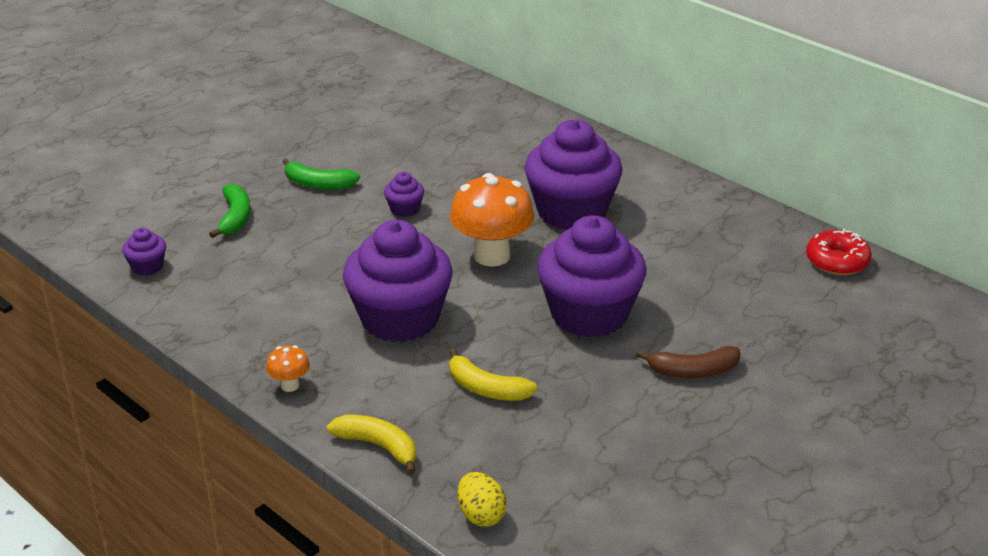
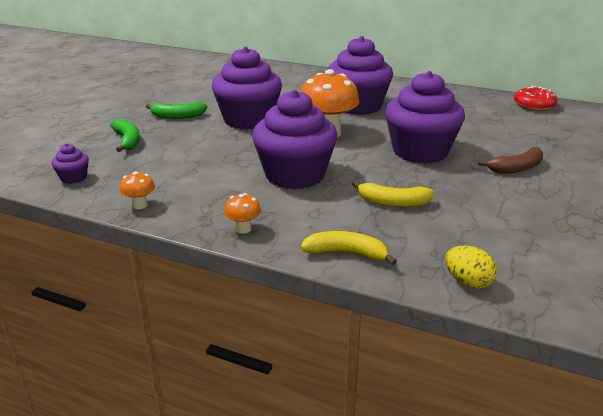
camera: 20 degrees left, 5 degrees down
(198, 325) = (140, 205): none -> orange mushroom
(404, 209) = (248, 120): purple cupcake -> purple cupcake, size x2.39

